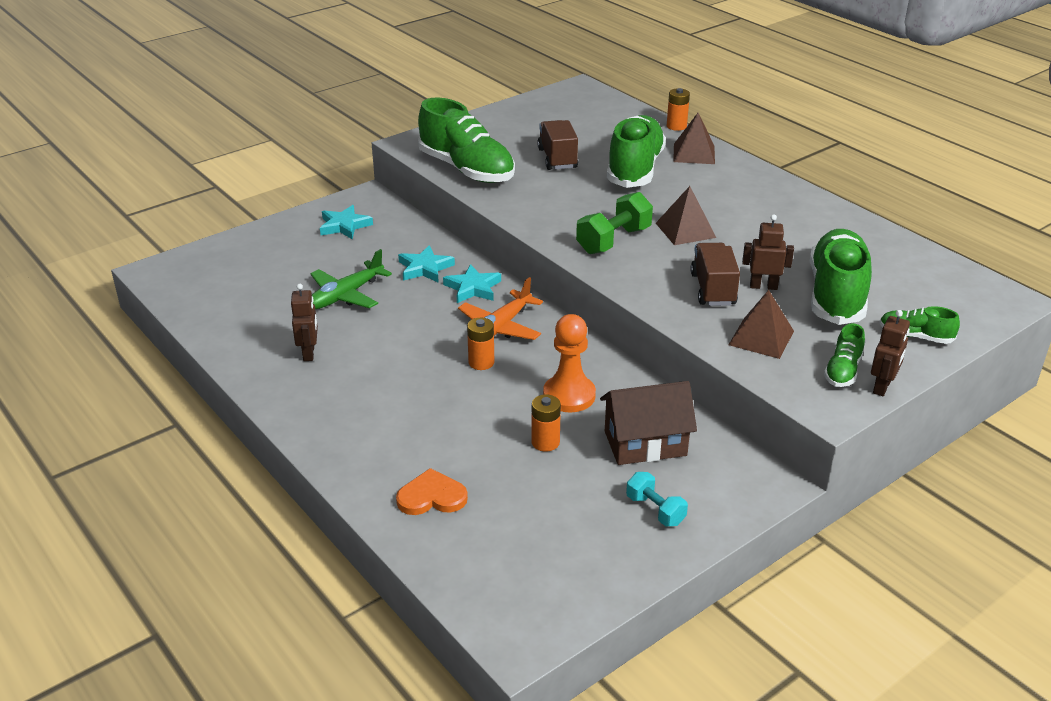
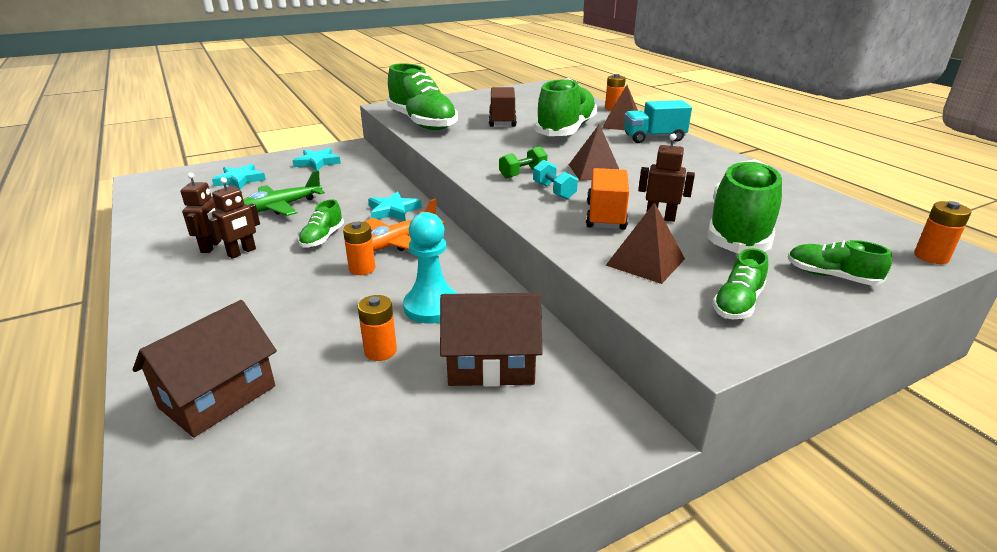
camera: 10 degrees right, 5 degrees down
(419, 331) = (322, 238): none -> green shoe
(425, 268) = (361, 194): turquoise star -> turquoise star (240, 180)
(432, 497) = (218, 397): orange heart -> brown house
(569, 395) = (431, 307): orange pawn -> turquoise pawn
(613, 240) = (523, 173): green dumbbell -> green dumbbell, size x0.62
(655, 510) = (469, 448): turquoise dumbbell -> turquoise dumbbell (554, 191)
(713, 289) = (605, 216): brown truck -> orange truck
(733, 174) = (654, 138): none -> turquoise truck
(882, 387) = (787, 326): brown robot -> brown robot (242, 252)
(996, 307) = (931, 257): none -> orange battery

